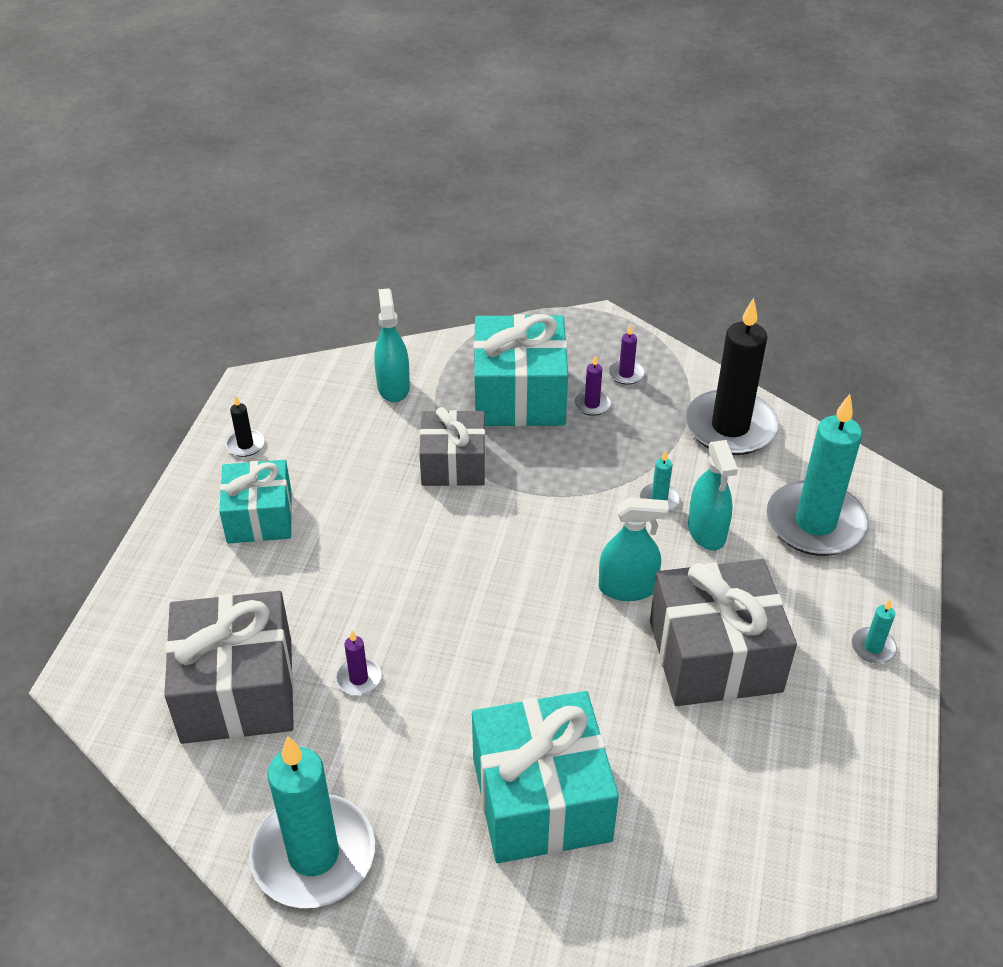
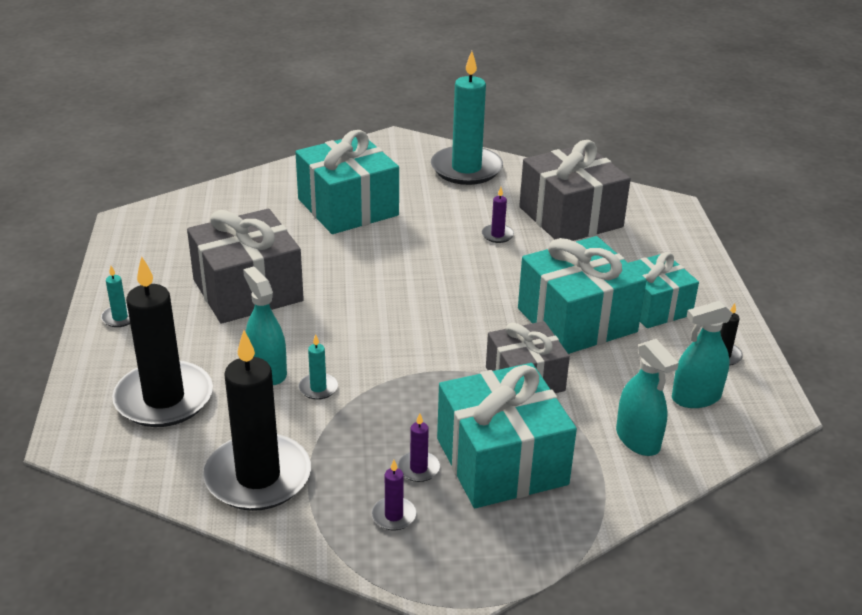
camera: 160 degrees right, 10 degrees down
(355, 519) = (577, 320): none -> turquoise gift
(627, 588) = (327, 318): turquoise spray bottle -> turquoise spray bottle (696, 397)
(815, 523) = (164, 398): turquoise candle -> black candle

